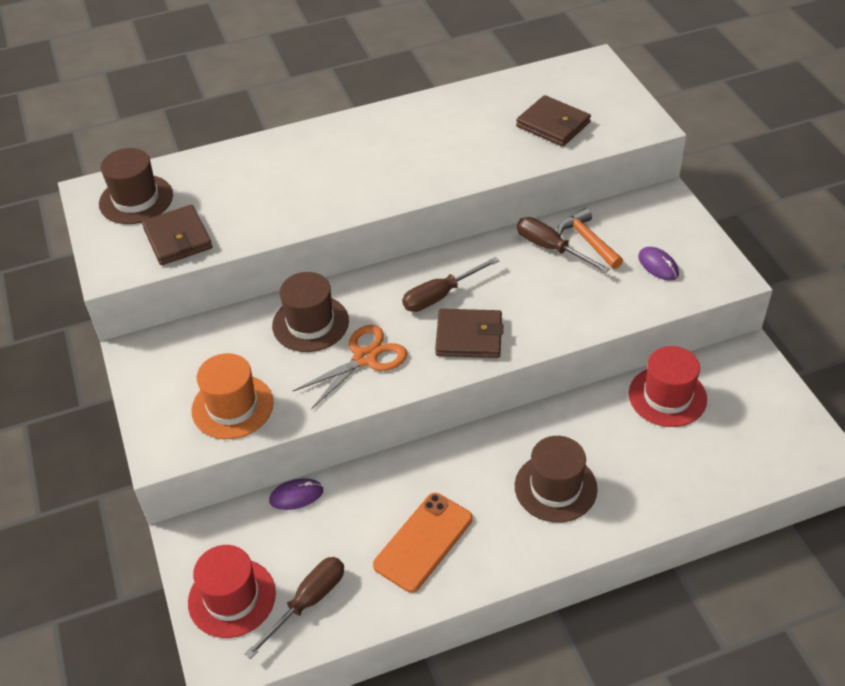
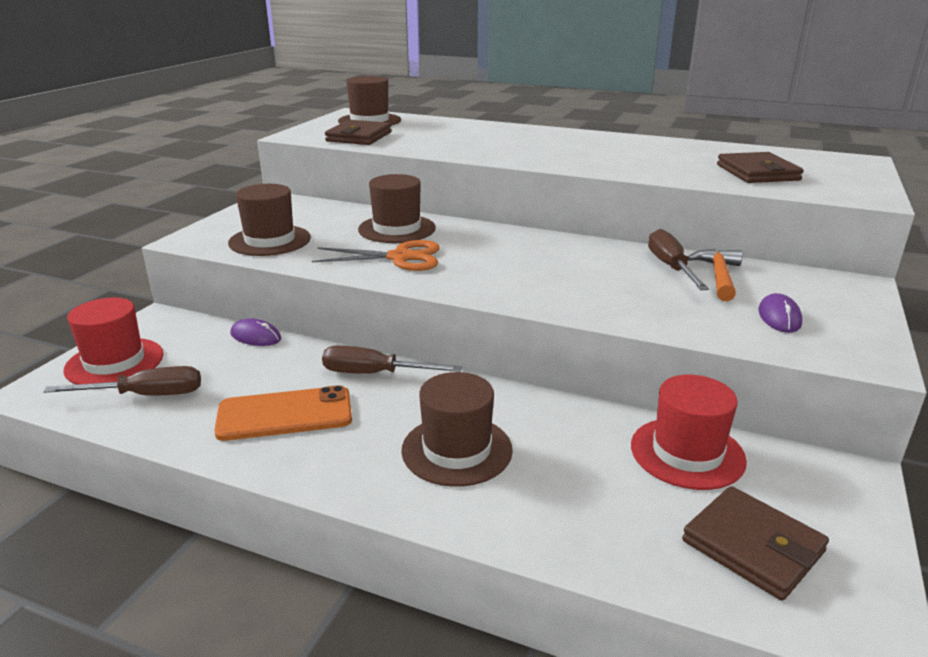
camera: 40 degrees right, 20 degrees down
(232, 406) = (270, 240): orange hat -> brown hat
(440, 295) = (520, 253): brown screwdriver -> brown screwdriver (375, 374)
(469, 337) = (503, 281): brown wallet -> brown wallet (752, 546)

